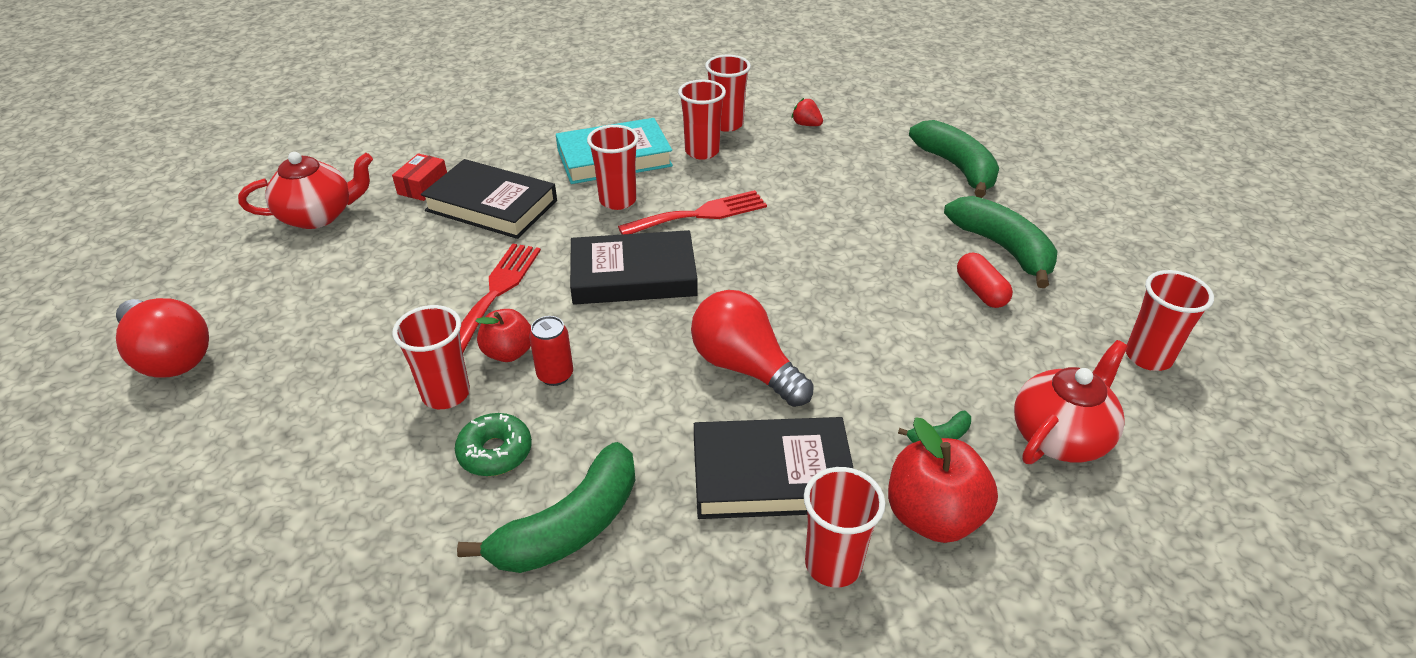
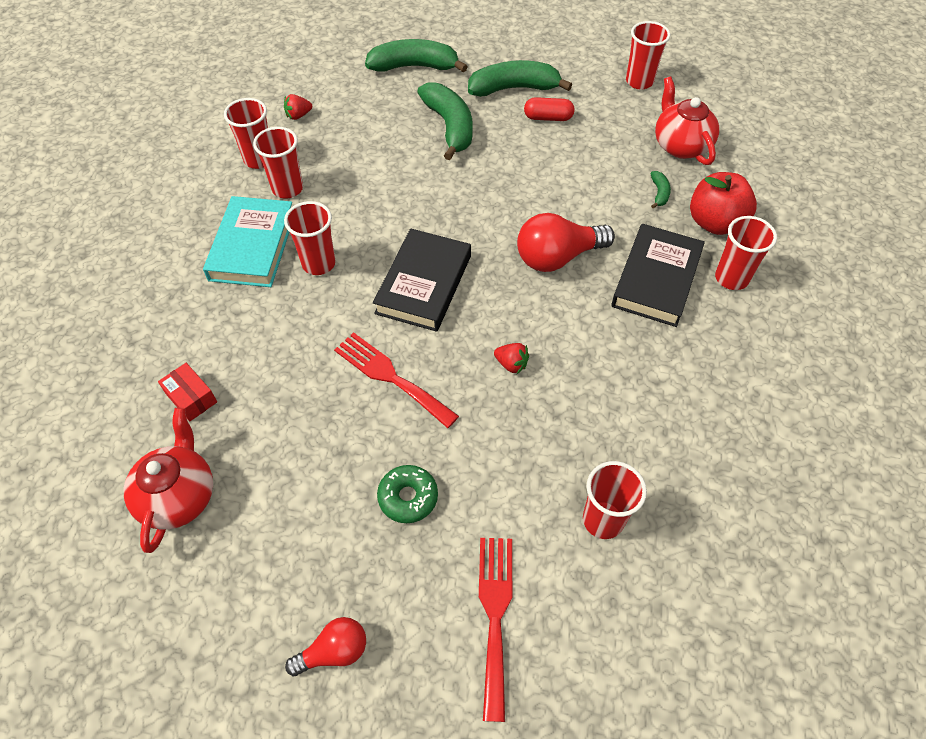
camera: 65 degrees left, 15 degrees up
(170, 356) = (334, 651): red light bulb -> red light bulb, size x0.59
(446, 394) = (497, 438): red cup -> red cup (603, 520)
(491, 205) = (263, 351): black book -> none
(495, 452) = (573, 420): green donut -> green donut (408, 497)
(508, 352) = (471, 387): red apple -> none
(555, 375) = (511, 364): red can -> red strawberry
(570, 526) = (657, 394): green banana -> green banana (449, 126)
(700, 214) = (373, 220): red fork -> red fork (495, 615)

